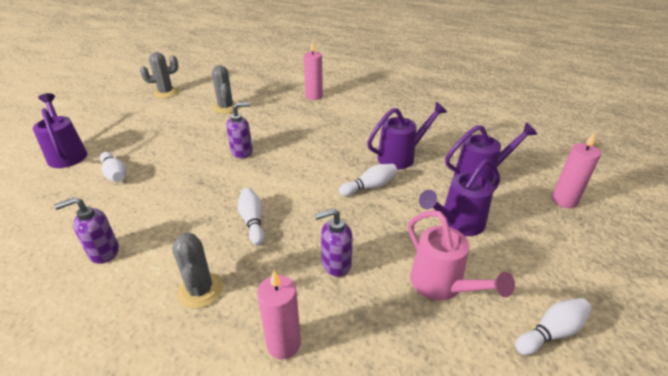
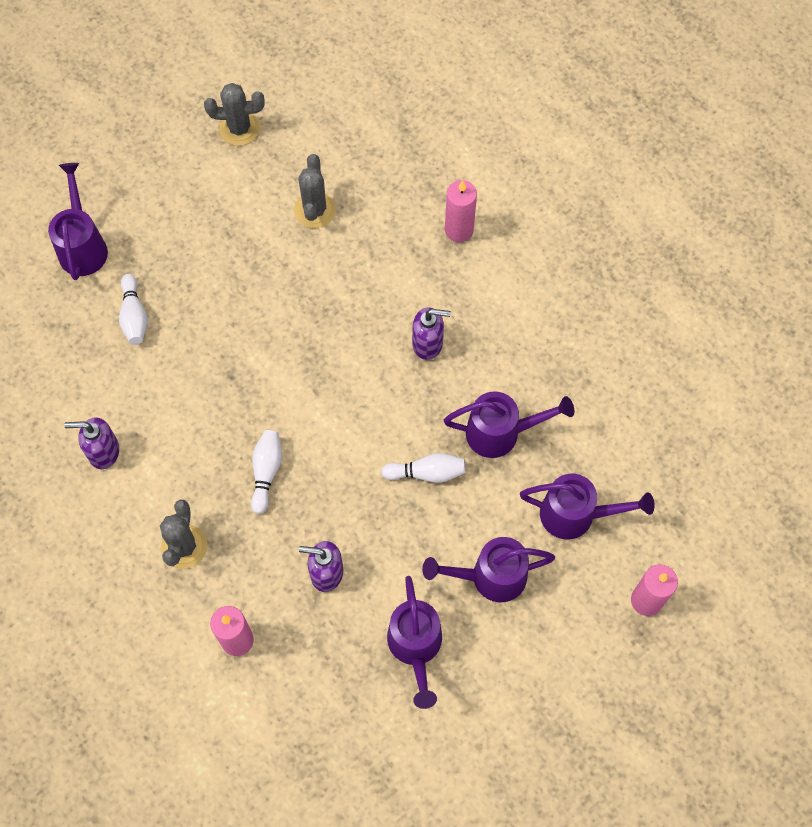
camera: 25 degrees right, 30 degrees up
(242, 152) = (300, 333): purple soap dispenser -> purple soap dispenser (428, 344)
(442, 286) = (415, 647): pink watering can -> purple watering can
(551, 332) = (479, 741): white bowling pin -> none

